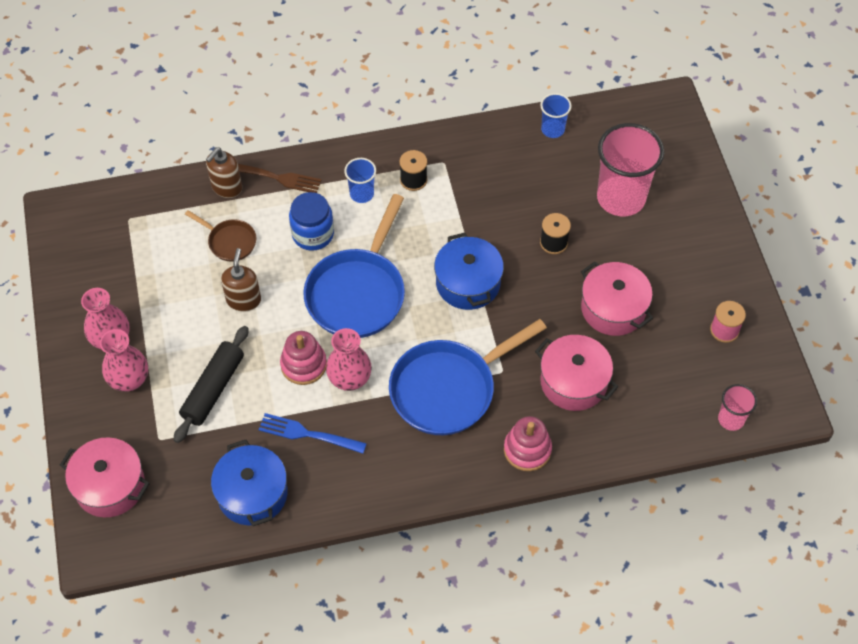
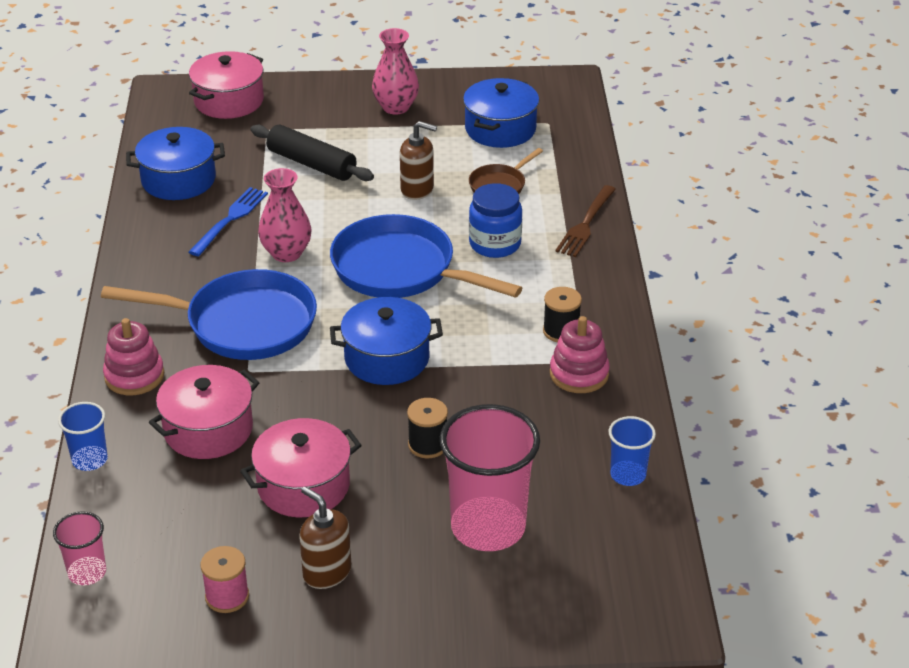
camera: 100 degrees right, 20 degrees down
(129, 380) = (343, 116): pink vase -> none
(142, 252) = (500, 129): none -> blue pot
(226, 187) = (578, 188): brown soap dispenser -> brown soap dispenser (327, 572)
(304, 365) = (317, 223): pink stacking toy -> pink stacking toy (579, 374)
(362, 194) = (547, 286): blue cup -> blue cup (90, 460)
(448, 389) = (243, 324): blue pan -> blue pan turned 120 degrees clockwise

